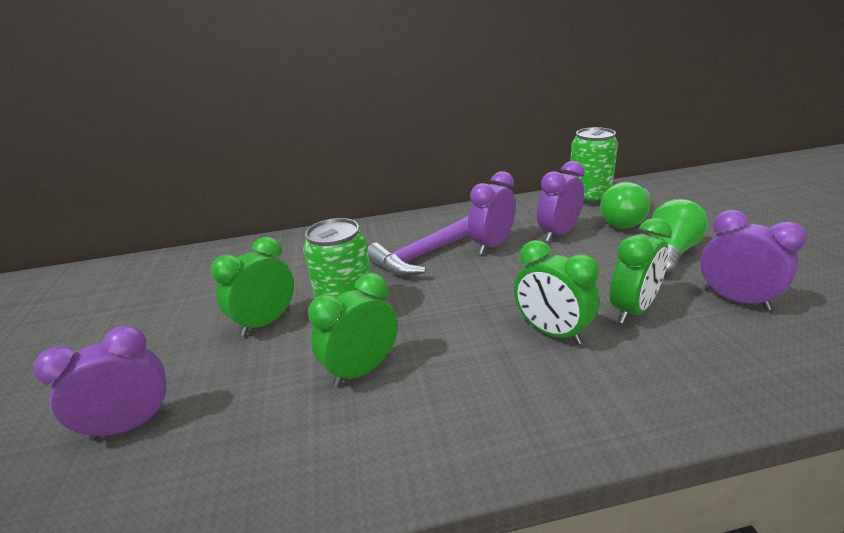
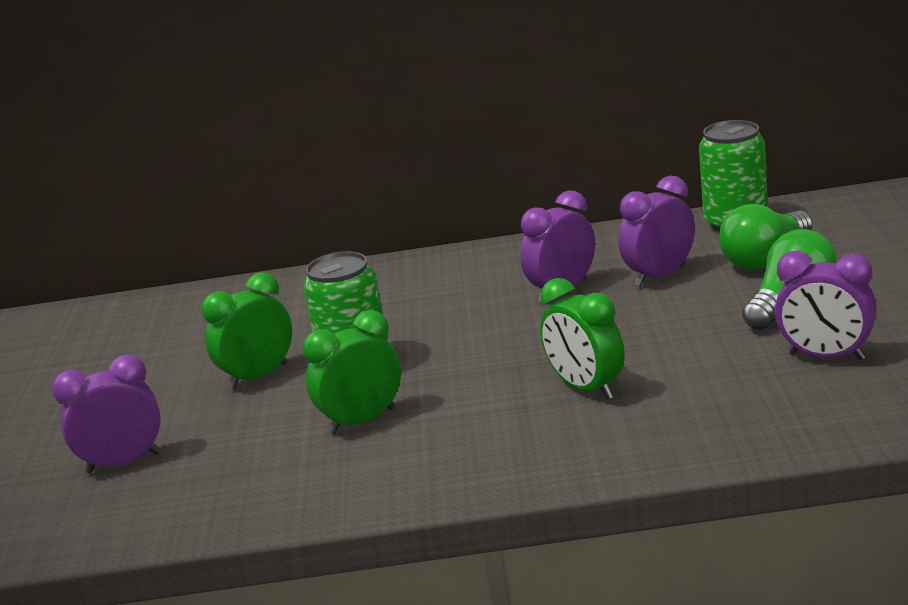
camera: 10 degrees right, 5 degrees down
(424, 254) = (468, 302): purple hammer -> none
(632, 310) = (695, 367): green clock -> none
(735, 299) = (826, 357): purple clock -> purple clock turned 150 degrees clockwise

